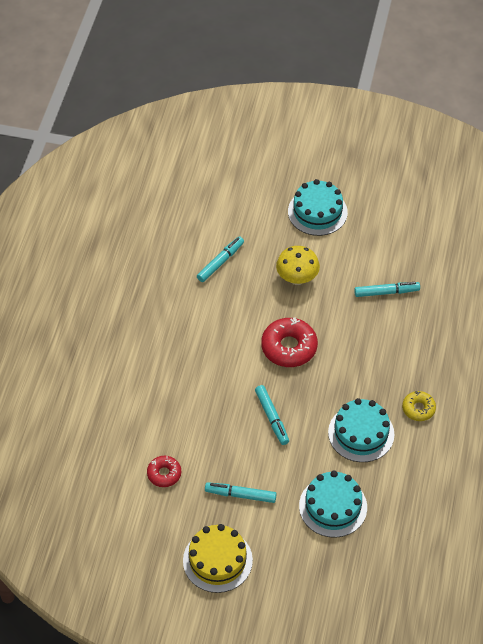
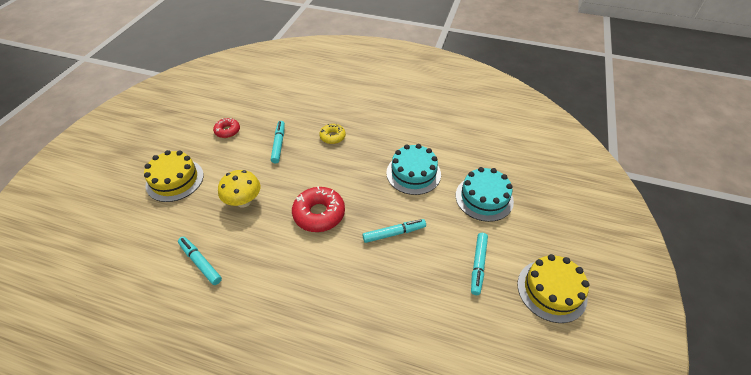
camera: 85 degrees left, 5 degrees down
(164, 474) = (457, 335): red donut -> red donut (227, 131)
(317, 212) = (175, 180): turquoise cake -> yellow cake
(418, 409) = (393, 138): yellow donut -> yellow donut (332, 137)

